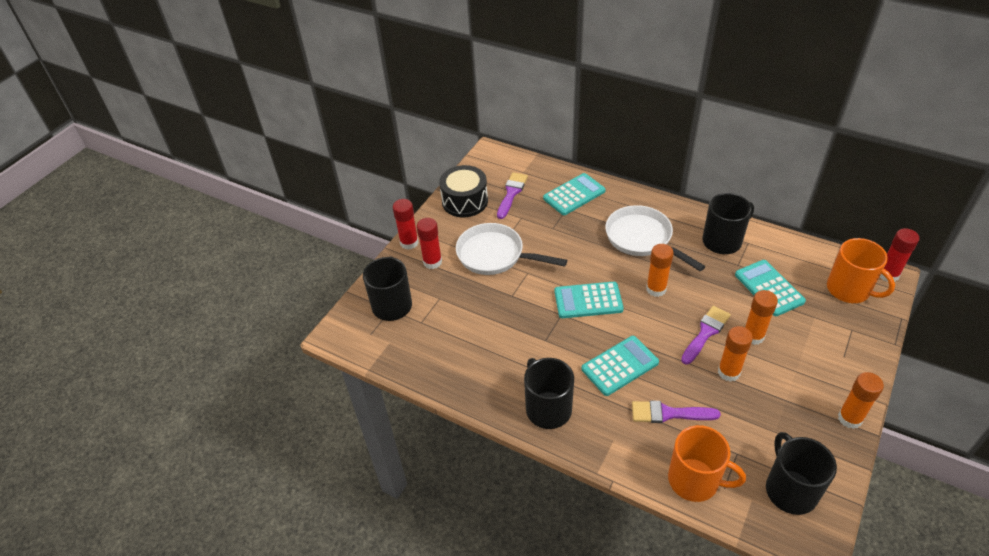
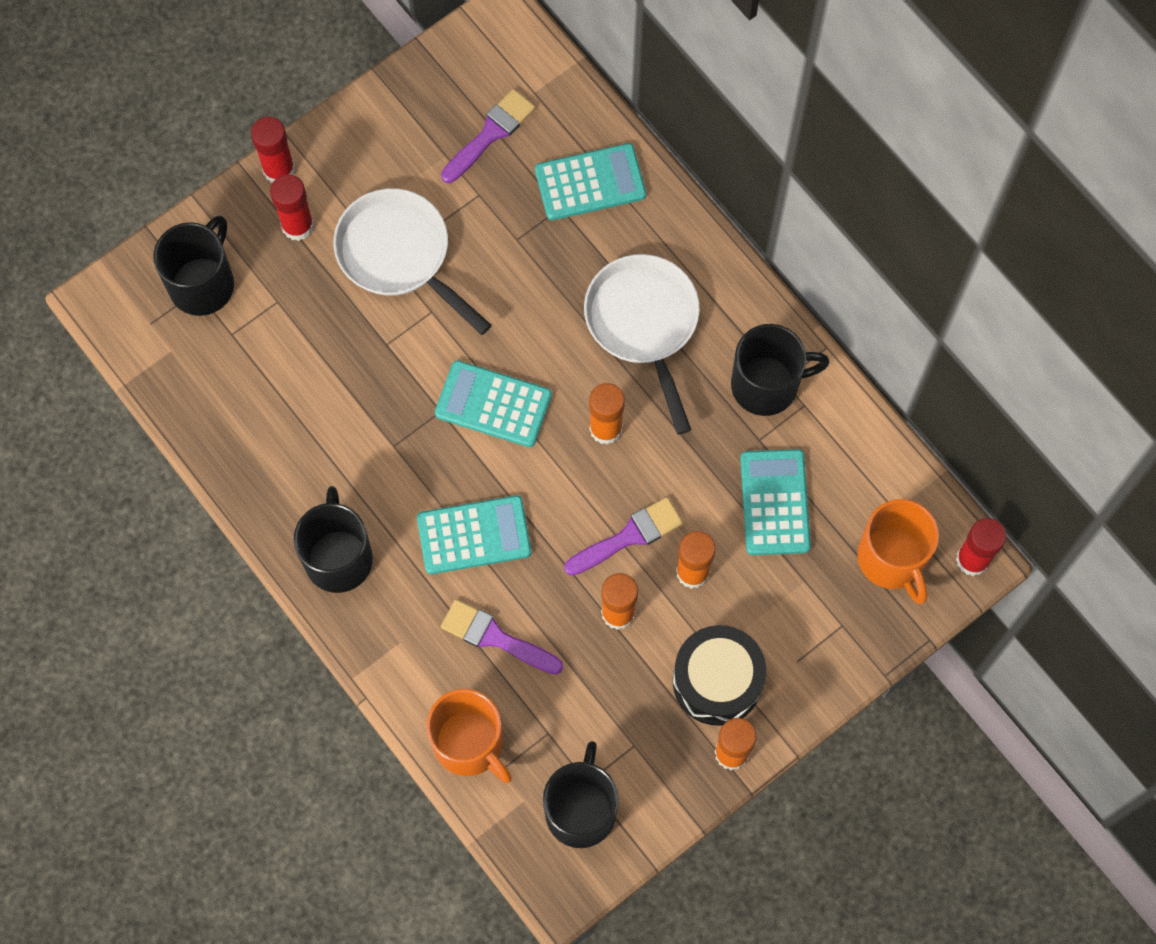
camera: 20 degrees right, 25 degrees up
(465, 201) = (406, 118): black drum -> black drum (717, 681)

